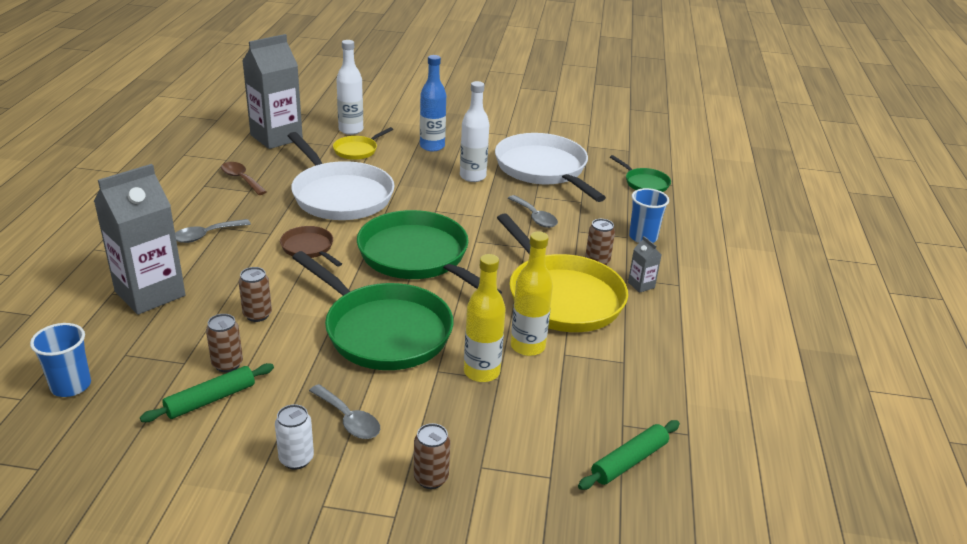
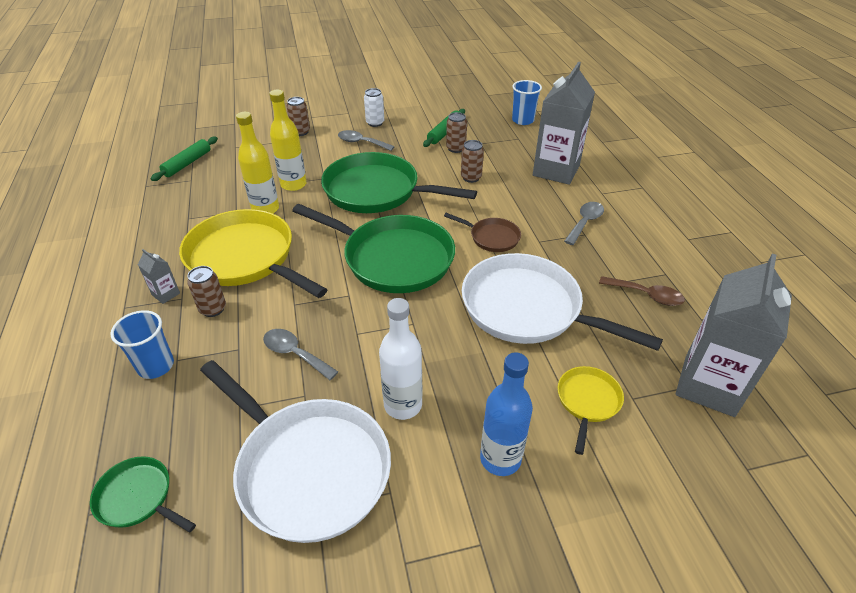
camera: 160 degrees right, 10 degrees up
(351, 130) = (644, 451): white bottle -> none

